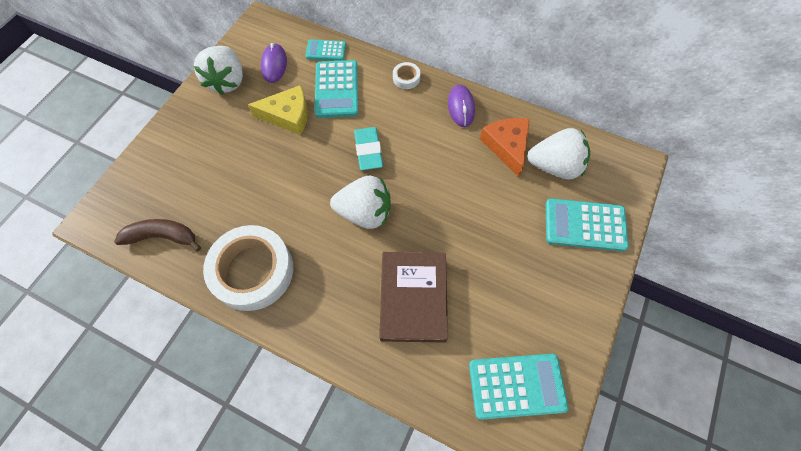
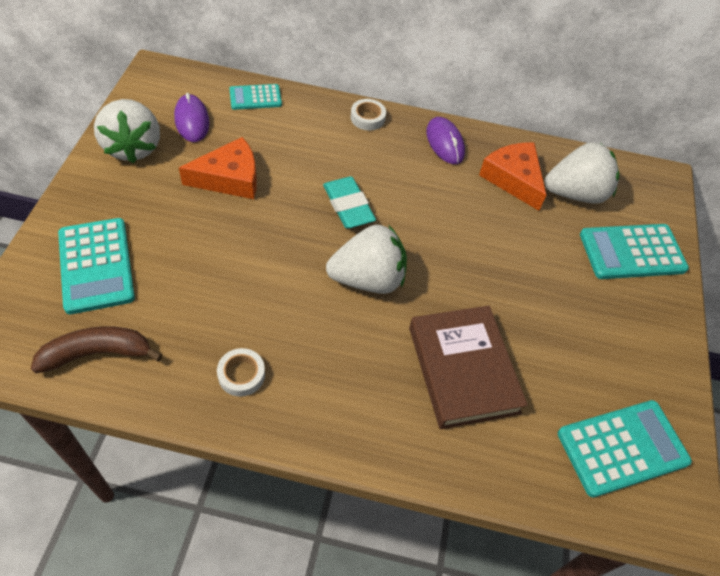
camera: 20 degrees left, 10 degrees down
(253, 271) = (241, 375): white tape -> white tape, size x0.42
(288, 115) = (229, 178): yellow cheese -> orange cheese
(336, 89) = (284, 140): turquoise calculator -> turquoise calculator (96, 265)

